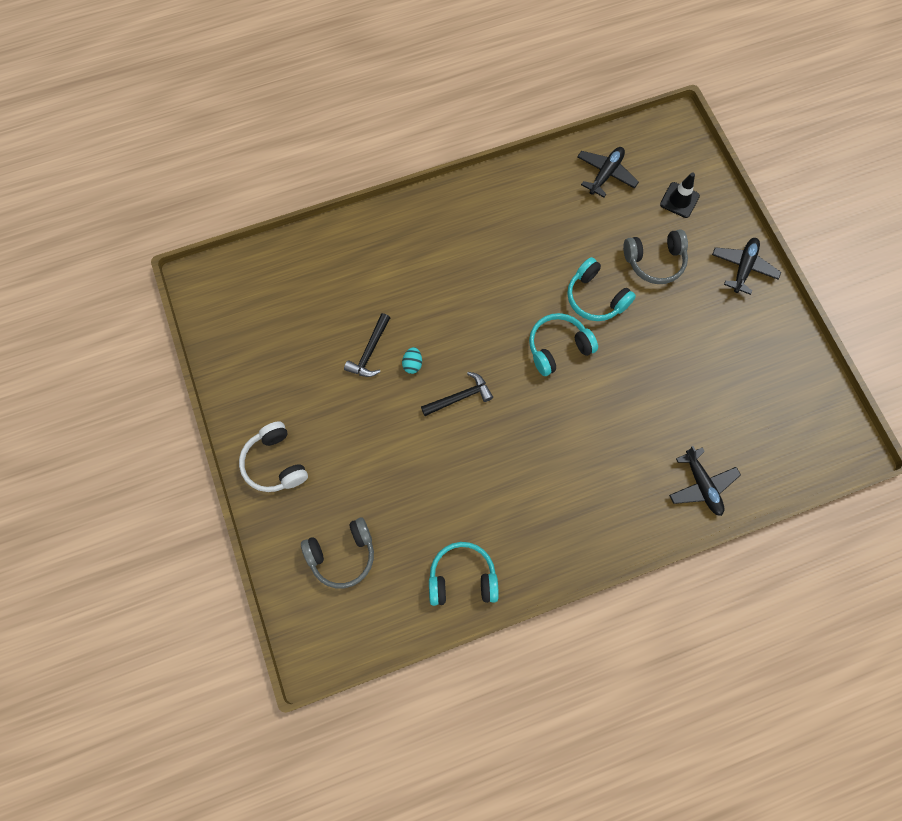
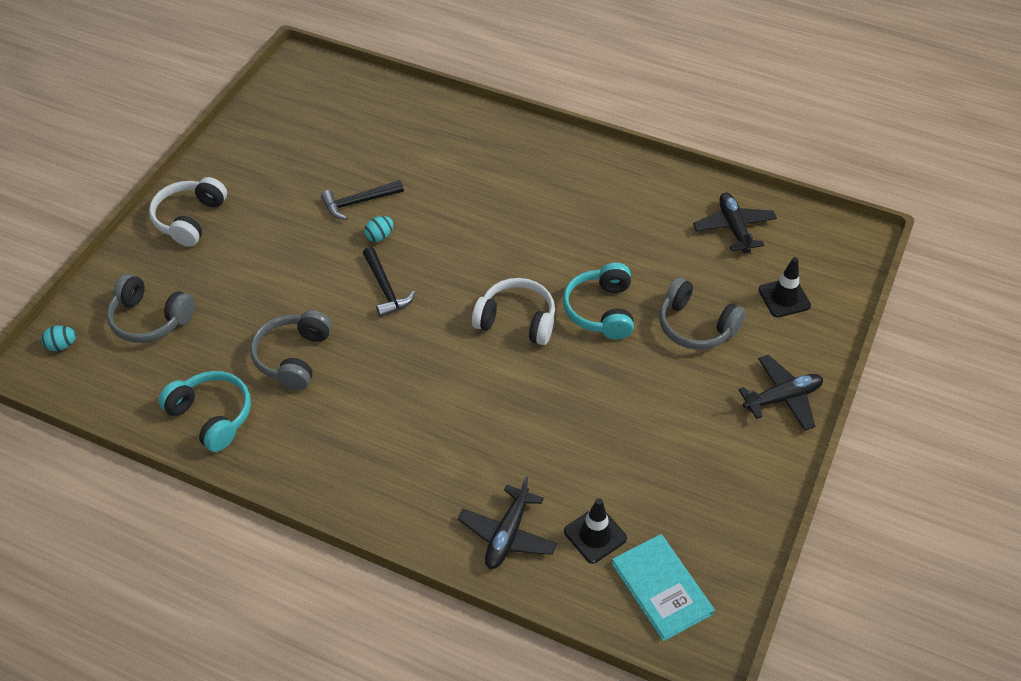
camera: 45 degrees right, 20 degrees down
(309, 627) = (62, 345): none -> turquoise egg
(460, 397) = (386, 289): black hammer -> black hammer turned 45 degrees clockwise
(461, 494) = (293, 357): none -> grey headphones
(558, 347) = (517, 320): turquoise headphones -> white headphones
(605, 174) = (734, 228): black plane -> black plane turned 90 degrees counterclockwise
(742, 441) = (595, 535): none -> black traffic cone
(803, 439) = (662, 588): none -> turquoise book

